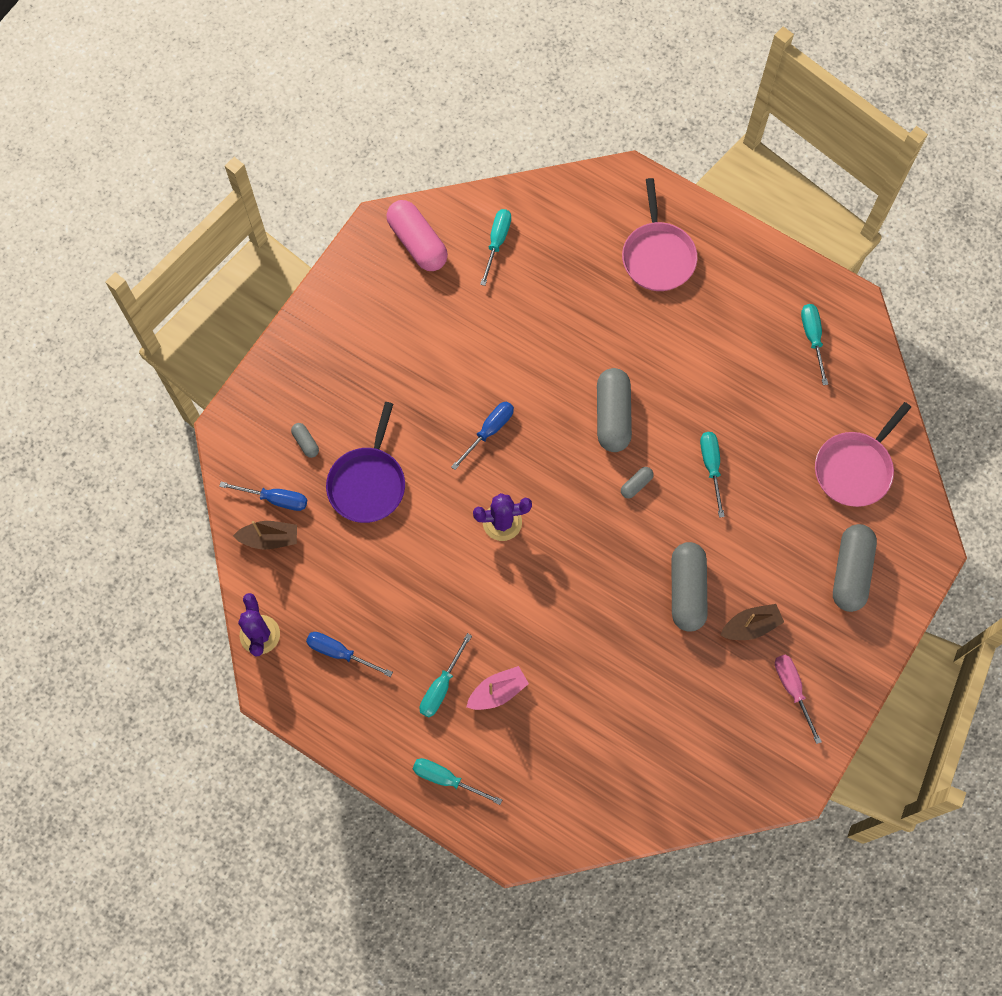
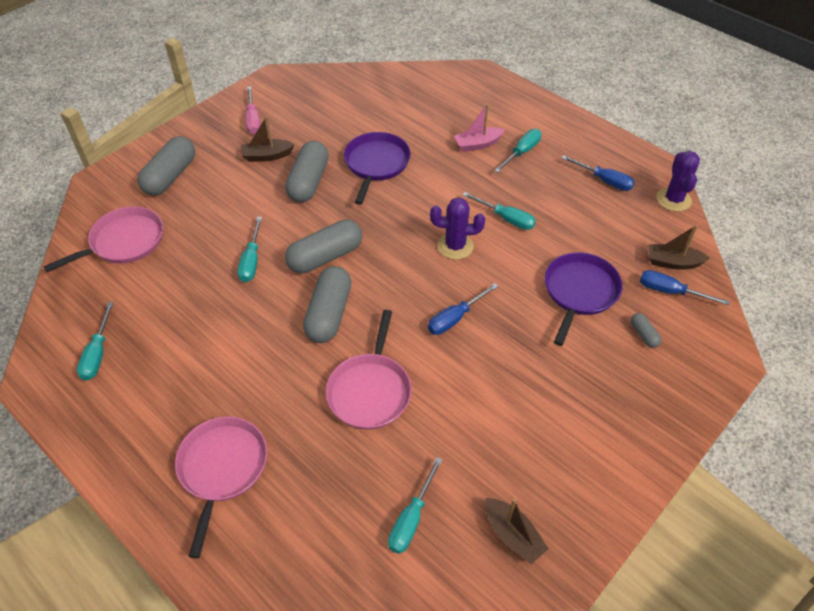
camera: 170 degrees left, 20 degrees down
(417, 243) = (512, 535): pink capsule -> brown boat
(446, 779) = (522, 106): turquoise screwdriver -> turquoise screwdriver (506, 218)
(554, 343) = (370, 390): none -> pink pan
(615, 634) = (376, 164): none -> purple pan
(636, 485) = (325, 257): grey capsule -> grey capsule, size x2.20

